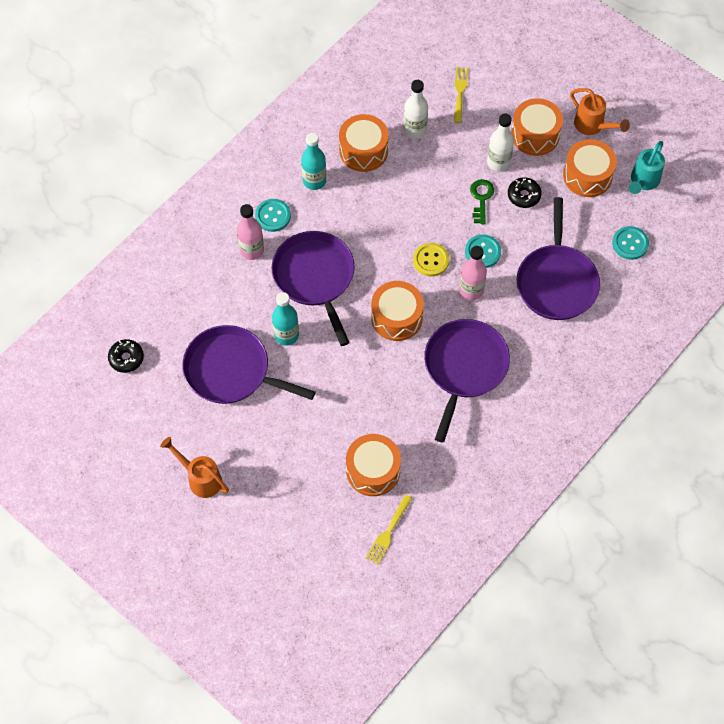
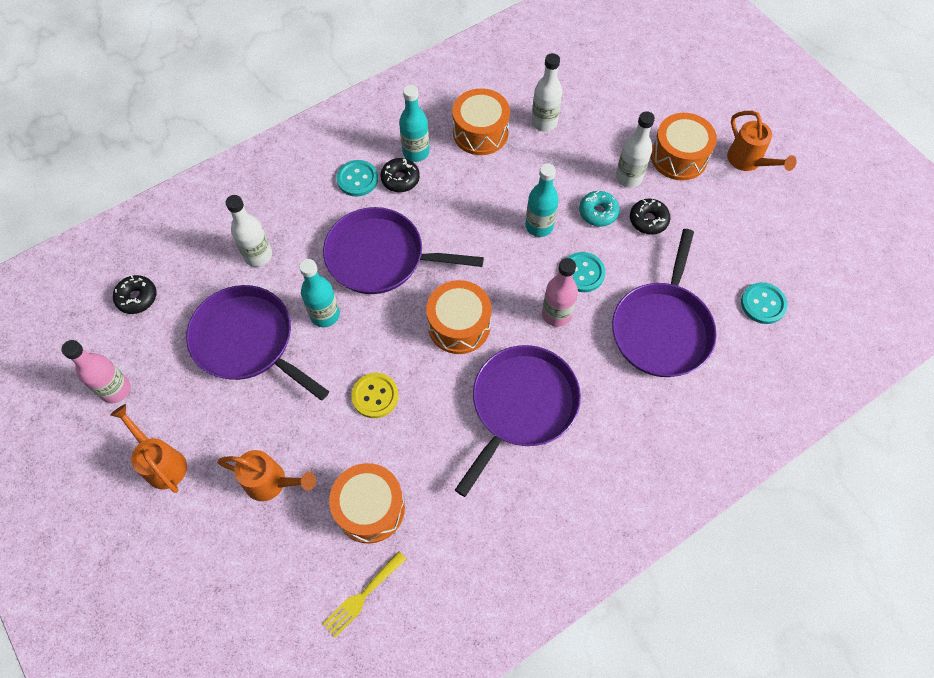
camera: 15 degrees right, 0 degrees up
(213, 300) = (258, 255): none -> white bottle
(252, 250) = (321, 211): pink bottle -> pink bottle (116, 389)
(291, 471) = (272, 482): none -> orange watering can
(309, 207) = (400, 179): none -> black donut
(315, 277) = (380, 257): purple pan -> purple pan turned 75 degrees counterclockwise
(431, 260) = (519, 268): yellow button -> yellow button (375, 396)
(436, 221) = (539, 226): none -> turquoise bottle
(460, 92) = (606, 94): yellow fork -> none
(481, 198) = (598, 212): green key -> turquoise donut
(587, 176) = (729, 215): orange drum -> none
(643, 181) = (794, 236): turquoise watering can -> none

